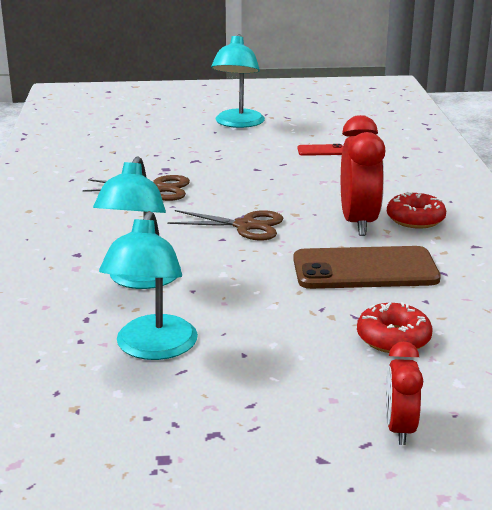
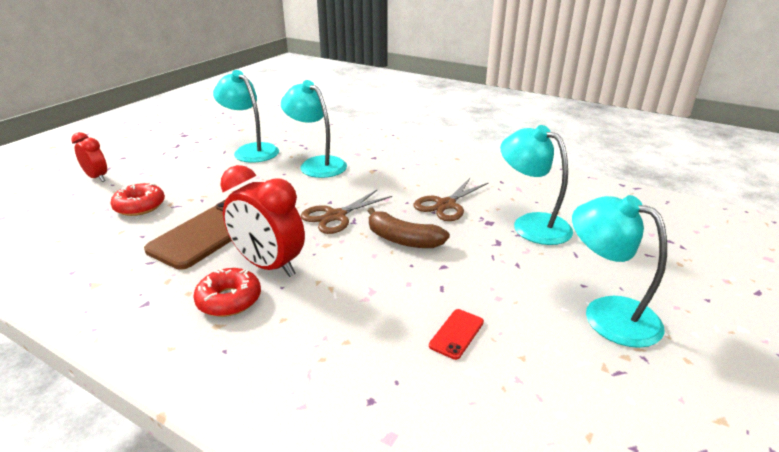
camera: 125 degrees right, 5 degrees up
(148, 155) = (531, 224): none -> turquoise lamp
(242, 189) = (403, 239): none -> brown banana

